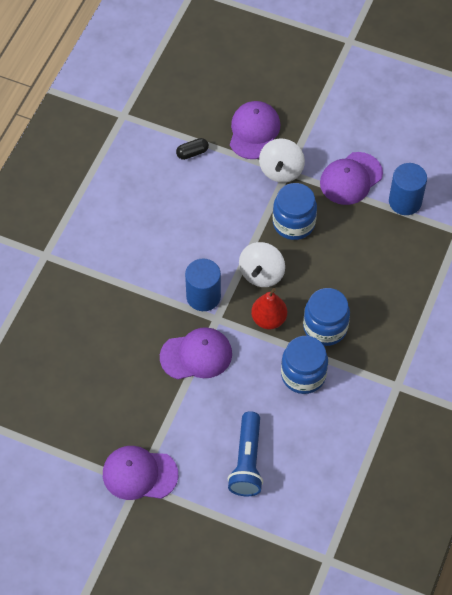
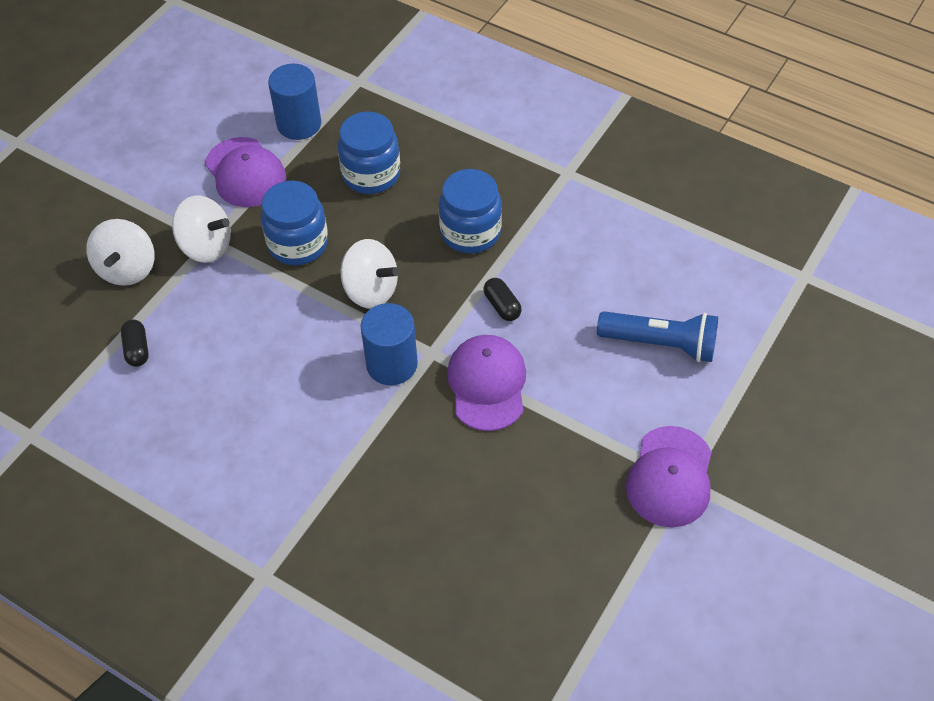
camera: 80 degrees left, 5 degrees down
(254, 131) = (127, 269): purple cap -> white spinning top
(263, 356) = (502, 306): none -> black capsule
(268, 319) = (445, 292): red pear -> none
(303, 375) = (538, 265): blue jar -> blue jar (371, 174)

